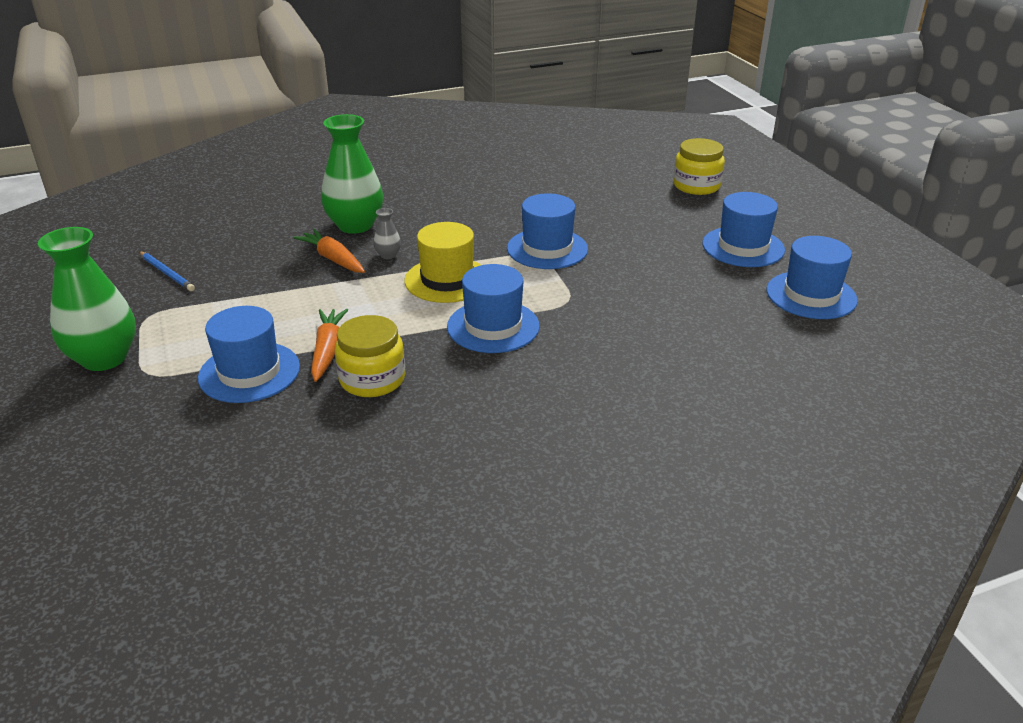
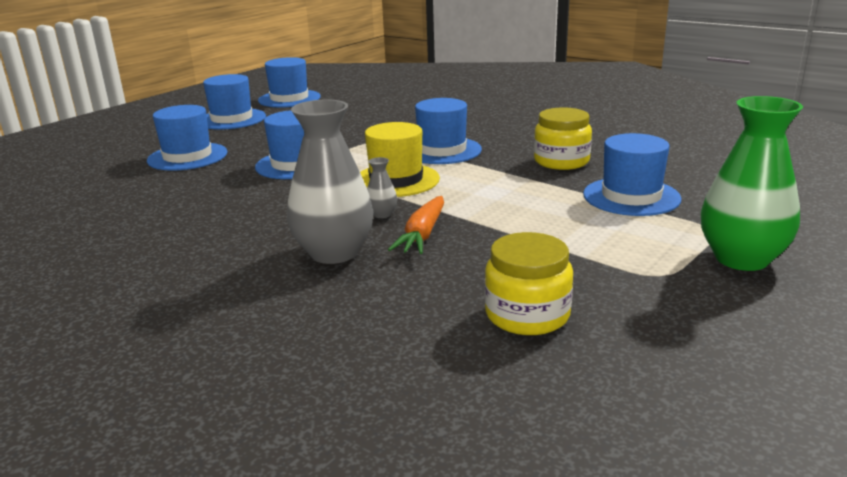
camera: 120 degrees left, 10 degrees down
(167, 273) = (584, 311): blue pencil -> none
(328, 350) = (558, 184): orange carrot -> none
(355, 225) = (334, 253): green vase -> grey vase
(629, 210) = (187, 157): none -> blue hat
(696, 186) = (112, 147): yellow jar -> yellow jar (527, 315)

